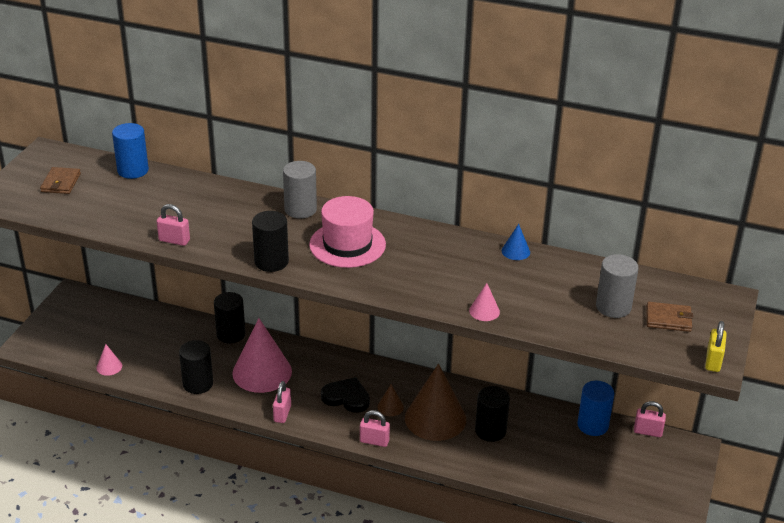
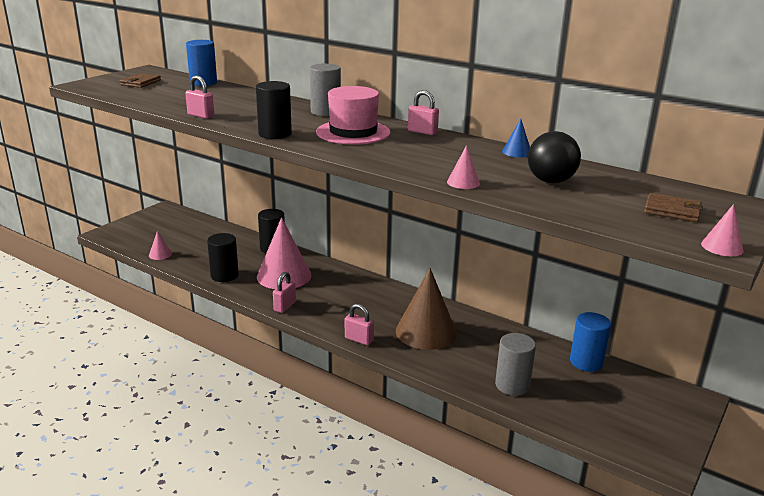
camera: 15 degrees right, 10 degrees down
(346, 397) = (349, 304): black heart -> none
(390, 407) = (386, 316): brown cone -> none
(490, 431) = (477, 350): black cylinder -> none
(559, 294) = (550, 181): none -> black ball
(613, 307) = (609, 195): grey cylinder -> grey cylinder (512, 385)
(647, 432) = (645, 377): pink padlock -> pink padlock (422, 132)
(713, 361) = (722, 247): yellow padlock -> pink cone

